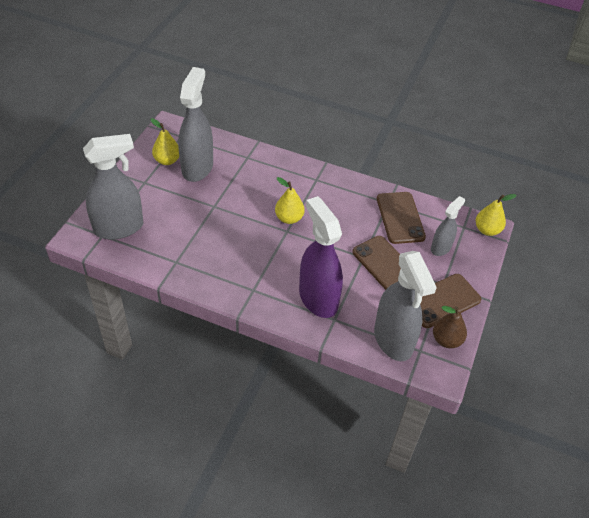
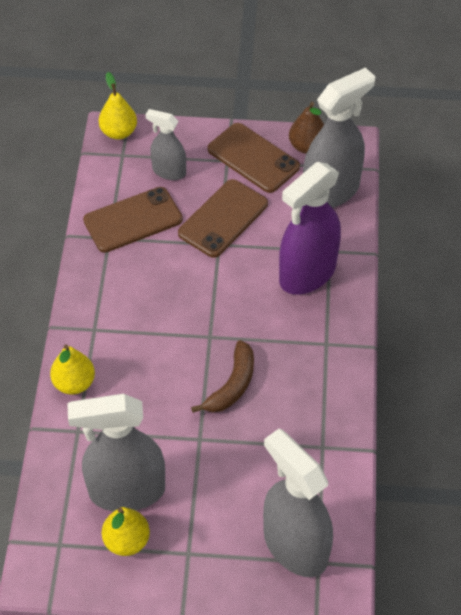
camera: 105 degrees left, 5 degrees up
(244, 231) = (232, 385): none -> brown banana
(289, 218) = (185, 340): yellow pear -> yellow pear (74, 383)

